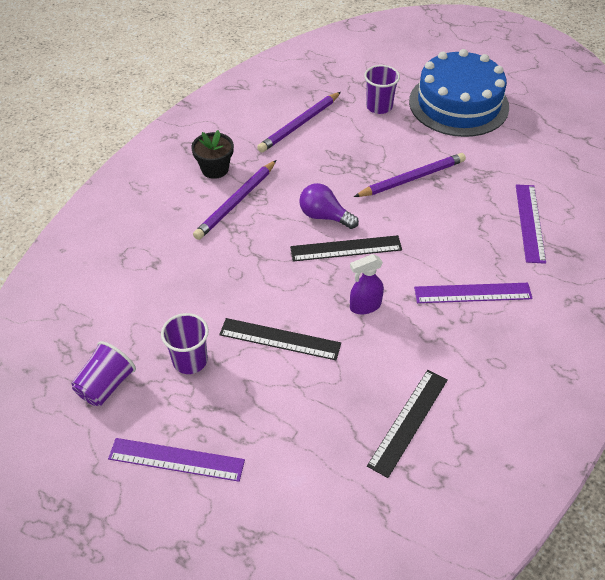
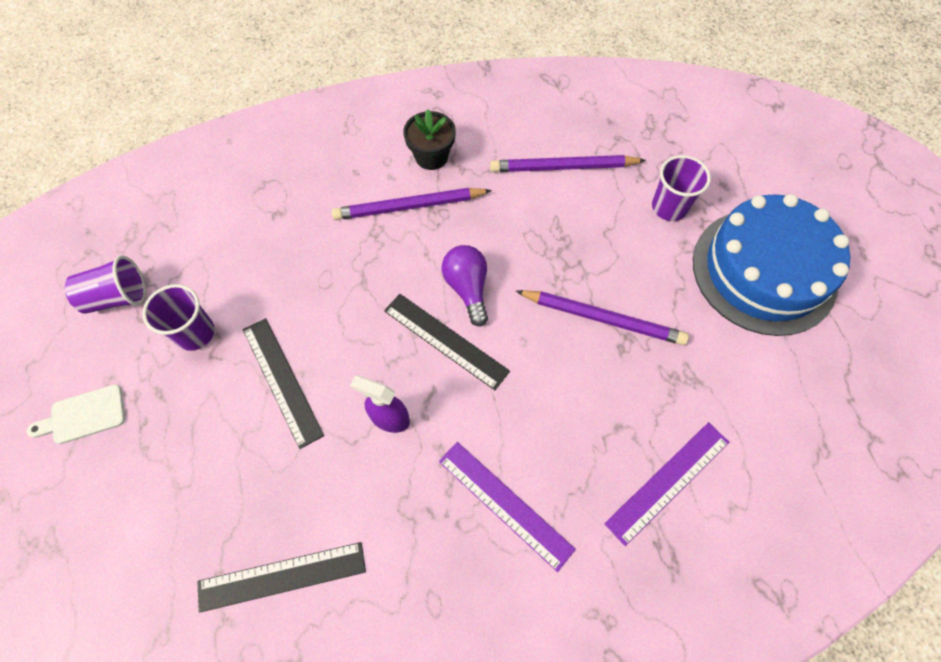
camera: 45 degrees right, 15 degrees up
(176, 459) = (84, 415): purple ruler -> white cutting board

